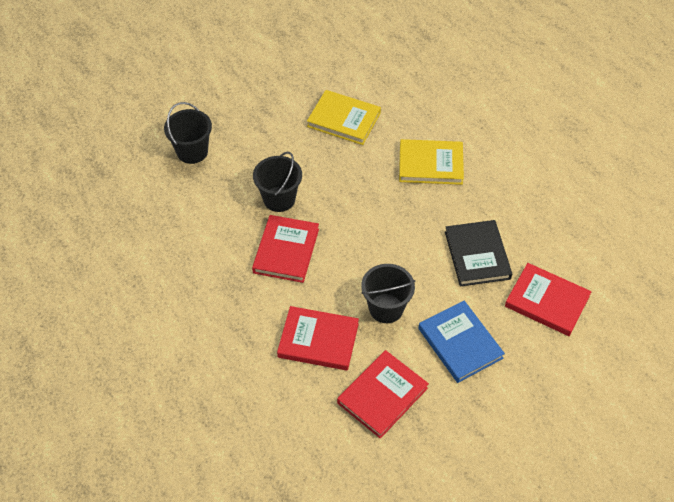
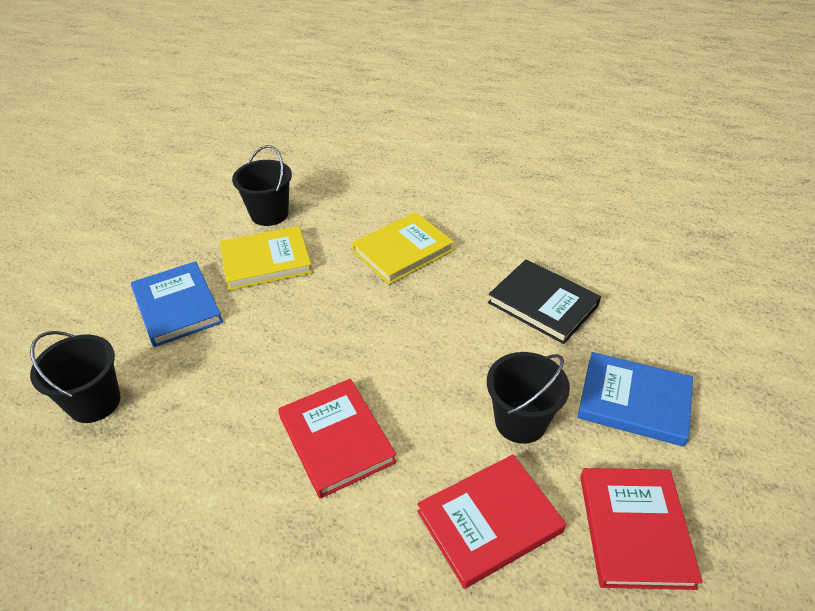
camera: 40 degrees left, 10 degrees down
(272, 120) = (177, 306): none -> blue book
(279, 199) = (268, 385): black bucket -> black bucket (269, 214)
(547, 301) = (652, 303): red book -> none

